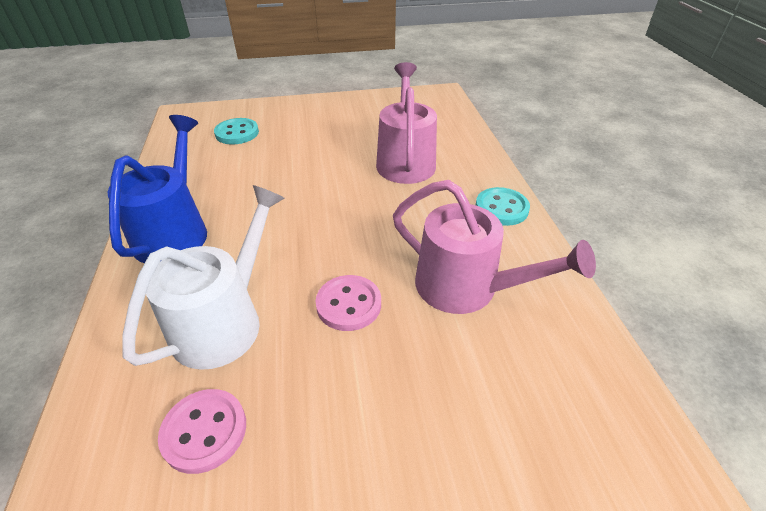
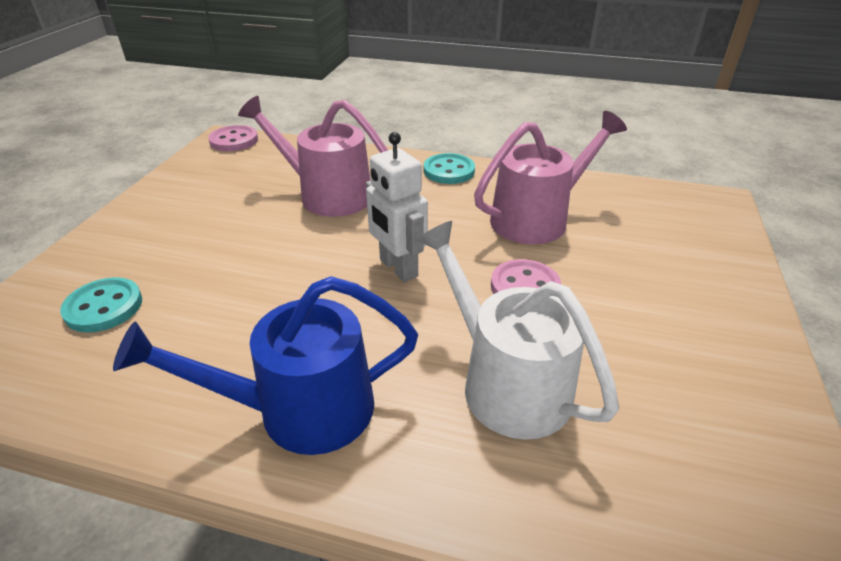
camera: 65 degrees left, 5 degrees down
(174, 231) = (300, 410): blue watering can -> blue watering can turned 45 degrees counterclockwise
(204, 431) = (654, 420): pink button -> pink button (234, 140)
(333, 225) = (398, 268): none -> white robot

